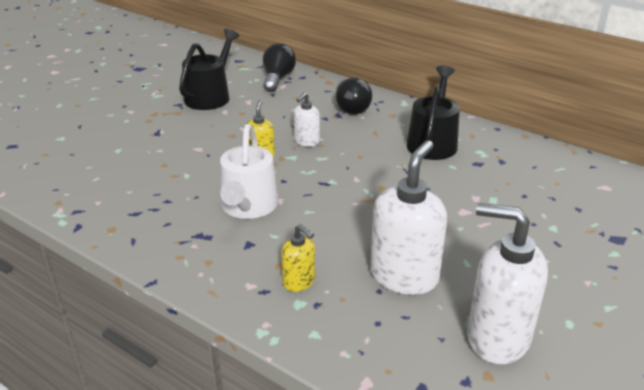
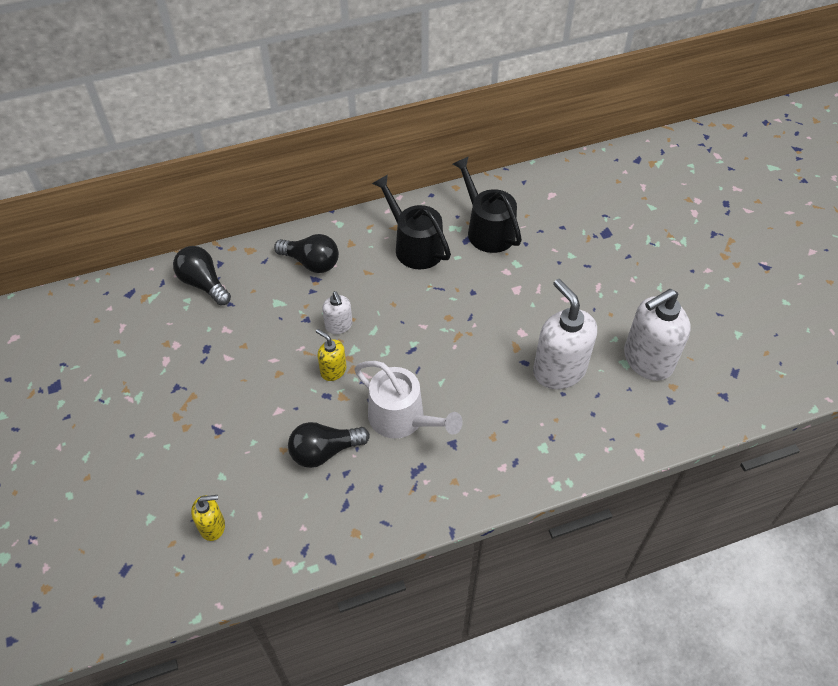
camera: 55 degrees left, 20 degrees up
(179, 183) = (324, 451): none -> black light bulb
(210, 96) = (185, 354): black watering can -> black watering can (487, 230)
(299, 282) = (520, 435): yellow soap dispenser -> yellow soap dispenser (213, 526)

